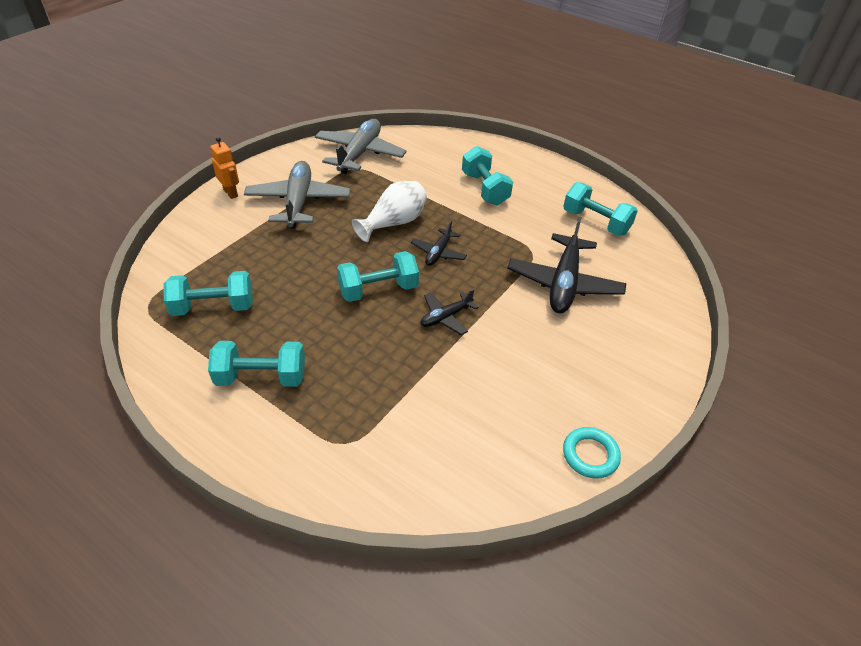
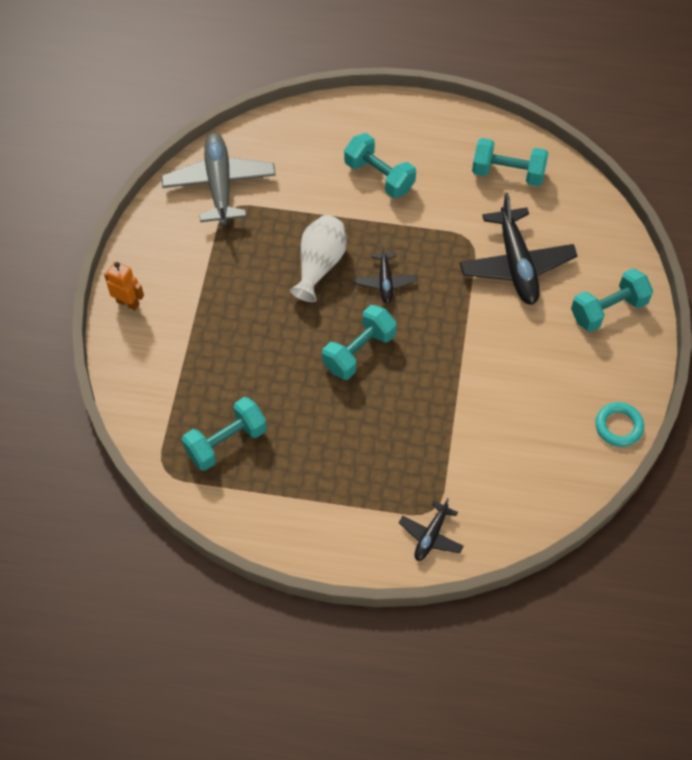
camera: 25 degrees left, 15 degrees up
(261, 377) = (324, 488): turquoise dumbbell -> turquoise dumbbell (608, 310)
(298, 202) = (207, 282): grey plane -> none
(446, 317) = (436, 352): black plane -> black plane (431, 535)

